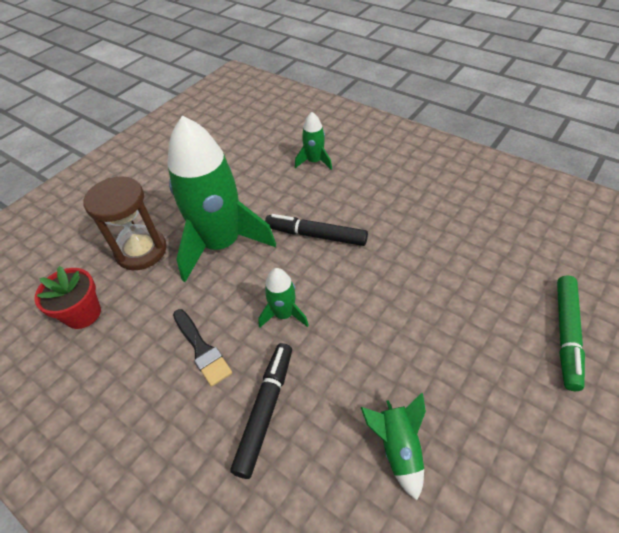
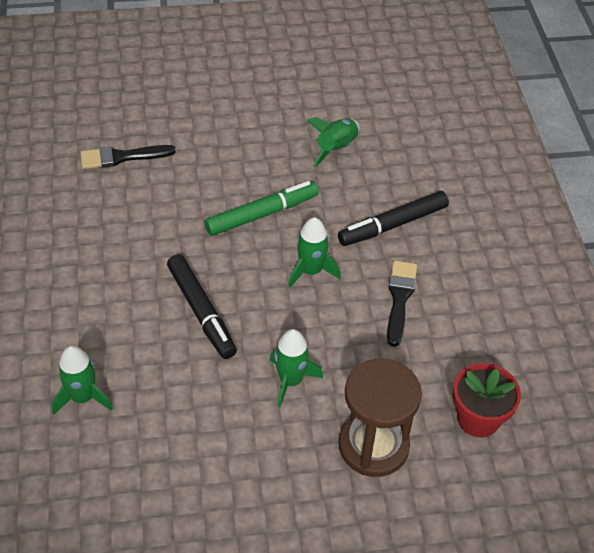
camera: 140 degrees left, 0 degrees up
(222, 244) = (290, 381): green rocket -> green rocket, size x0.45
(513, 277) = (122, 157): none -> black brush
(566, 334) = (156, 111): green marker -> green marker (262, 214)

